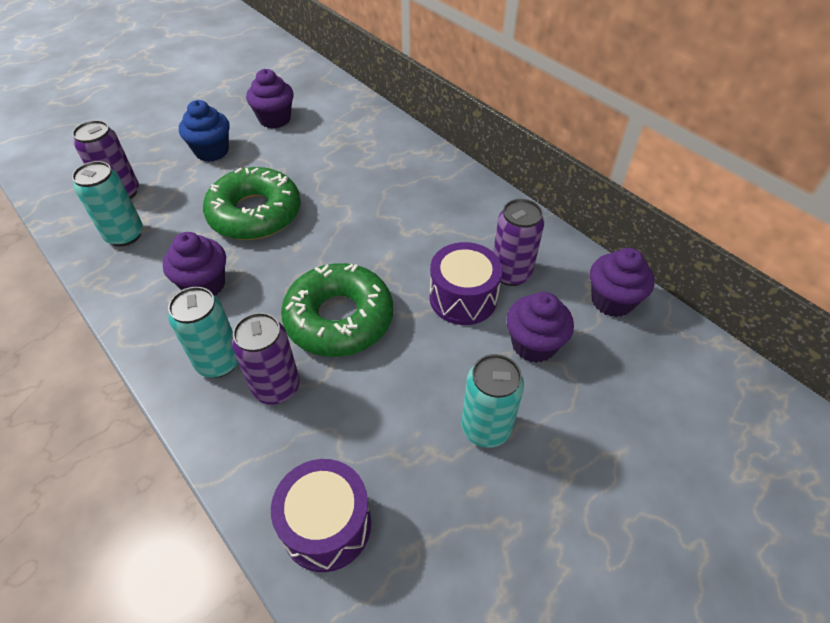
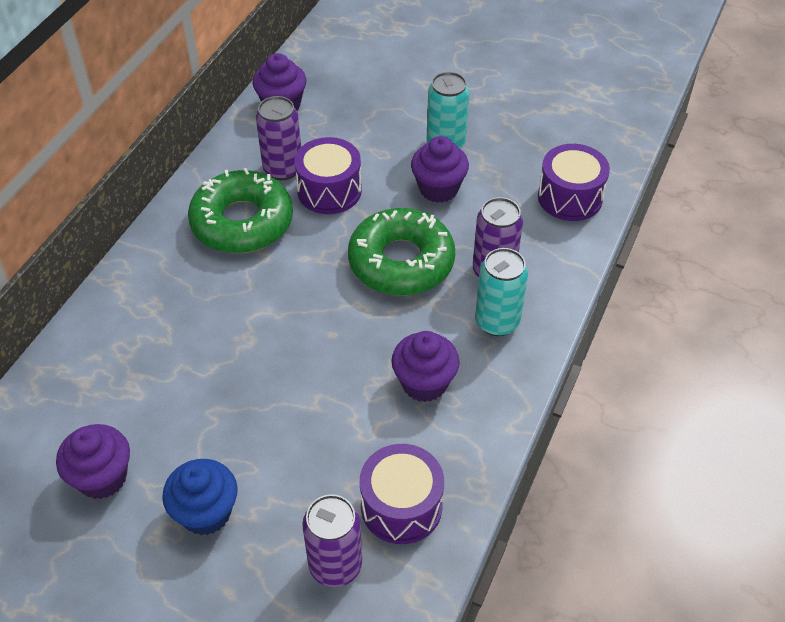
camera: 115 degrees left, 0 degrees up
(125, 235) = (401, 506): turquoise can -> purple drum
(255, 214) = (301, 396): green donut -> green donut (242, 222)
(533, 344) = (354, 138): purple cupcake -> purple cupcake (438, 189)

